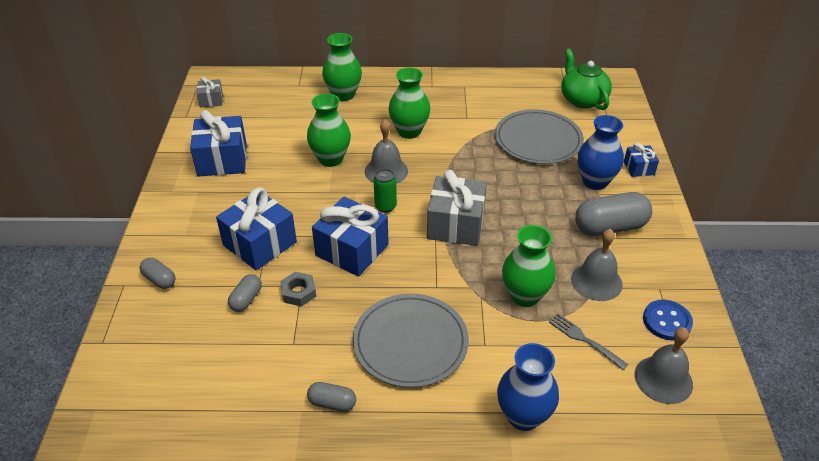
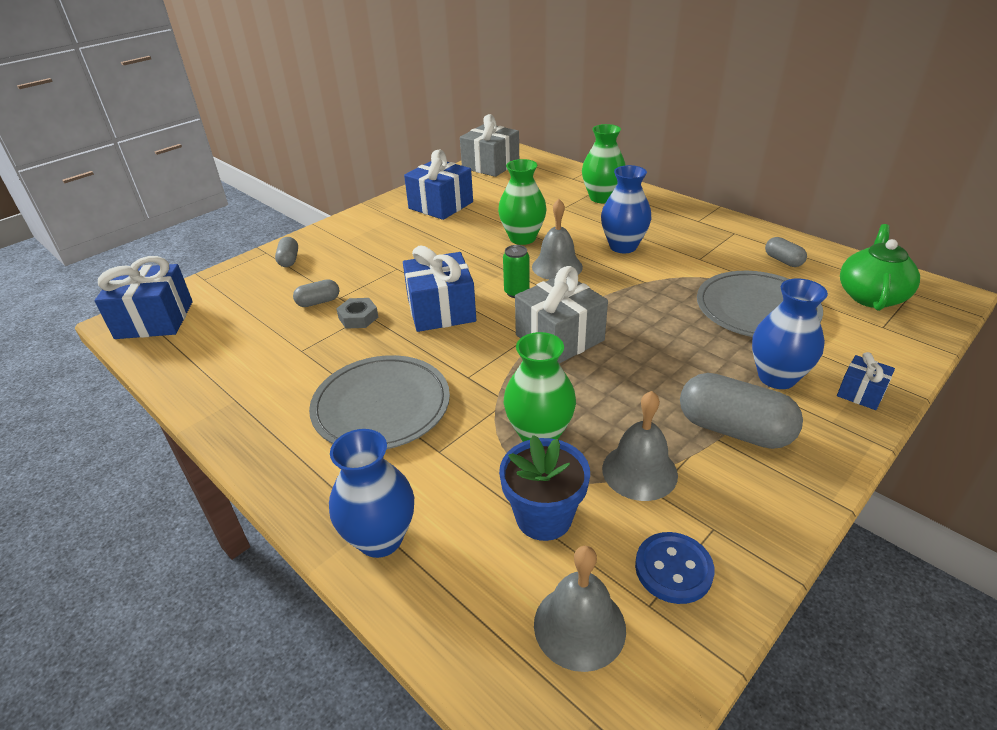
camera: 45 degrees right, 5 degrees down
(211, 100) = (490, 165): grey gift -> grey gift, size x1.94
(260, 244) = (383, 270): blue gift -> blue gift (154, 320)
(332, 403) = (261, 410): grey capsule -> grey capsule (783, 261)
(409, 131) = (623, 246): green vase -> blue vase
(584, 340) = (544, 517): grey fork -> blue flower pot

